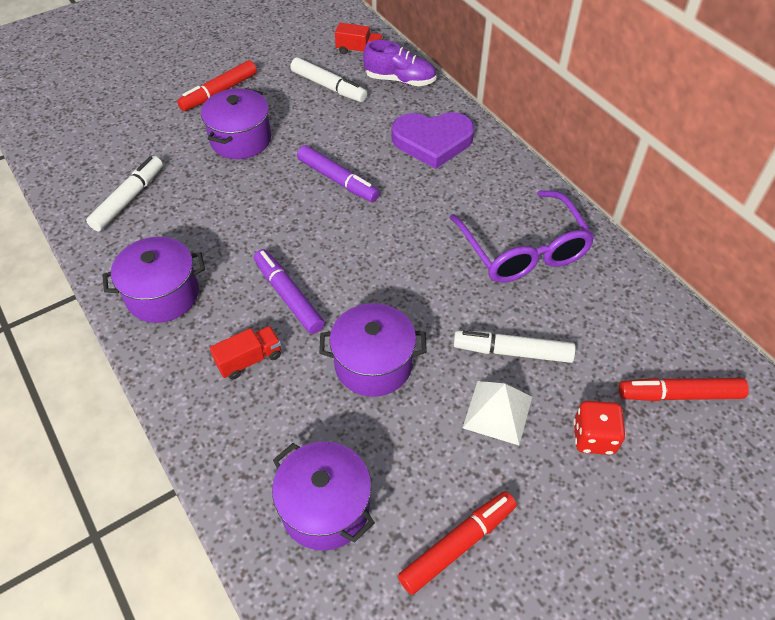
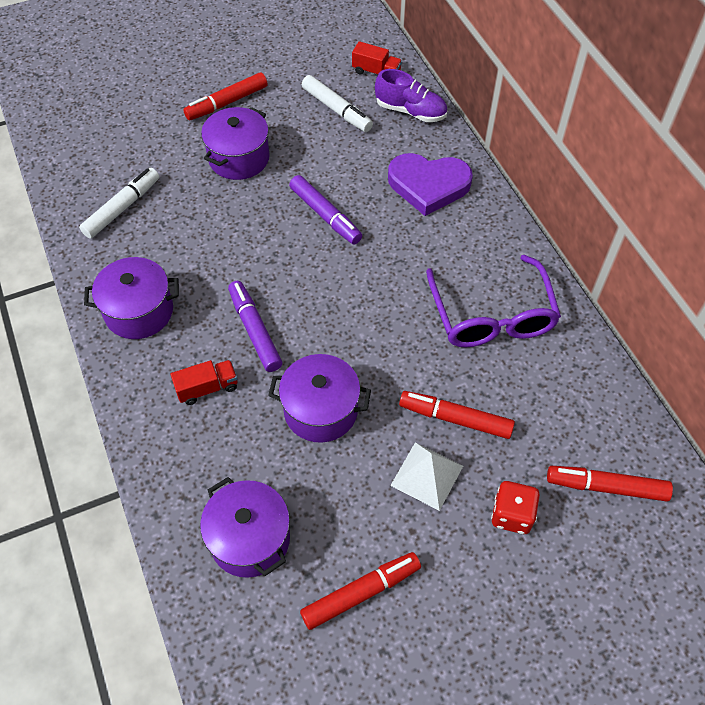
camera: 10 degrees right, 5 degrees up
(512, 352) = (455, 419): white marker -> red marker

